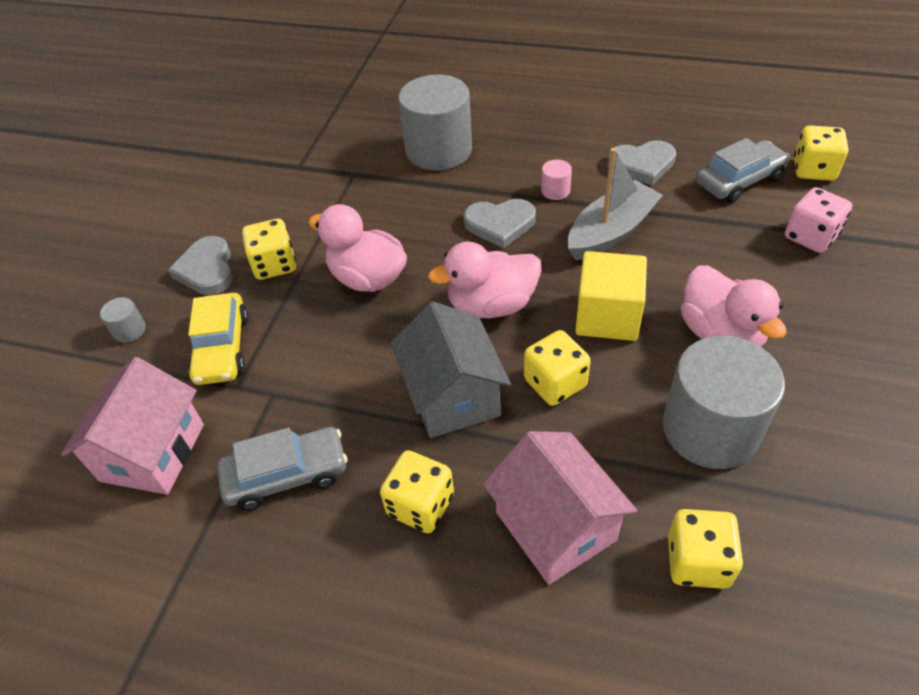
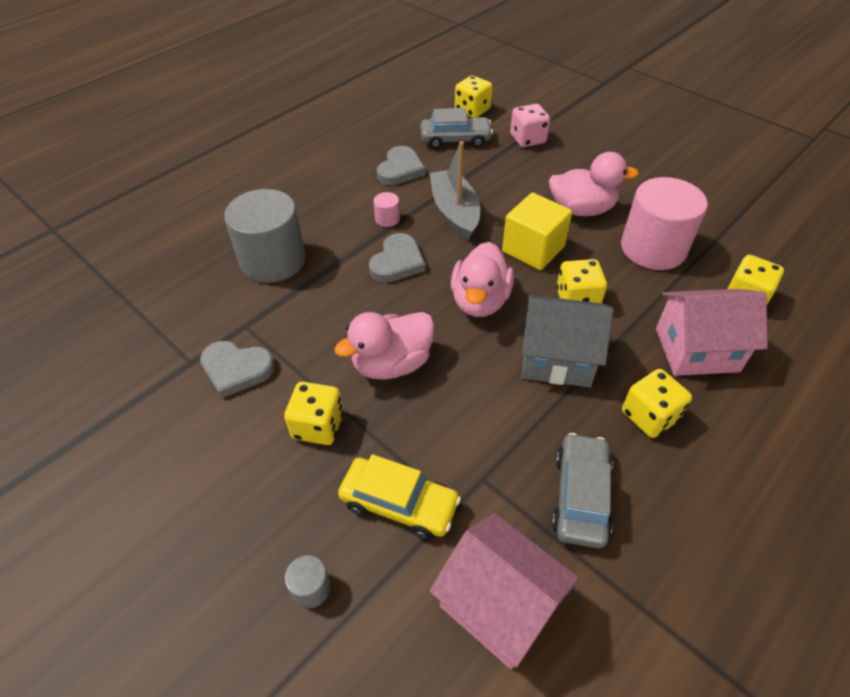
camera: 65 degrees left, 0 degrees up
(207, 269) = (276, 486): grey heart -> grey heart (236, 369)
(710, 429) = (653, 248): grey cylinder -> pink cylinder
(739, 180) = (455, 139): grey car -> grey car turned 90 degrees clockwise

